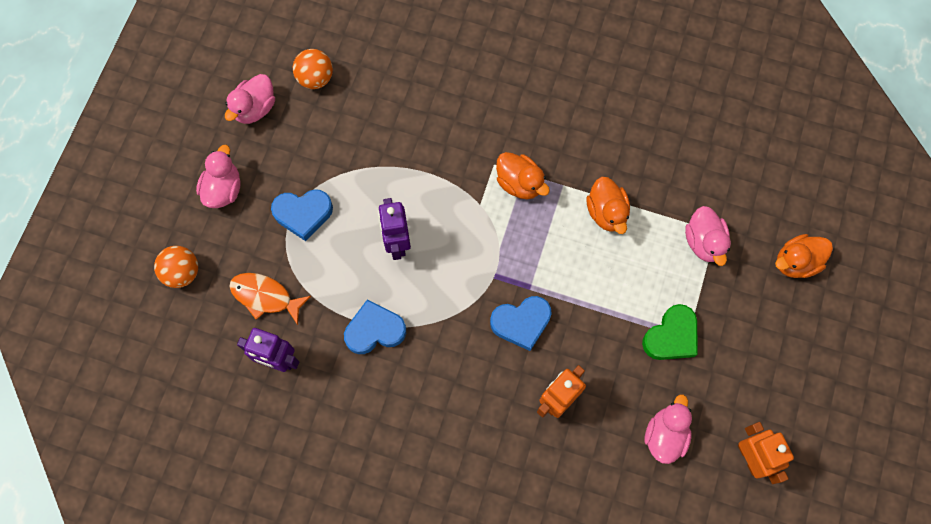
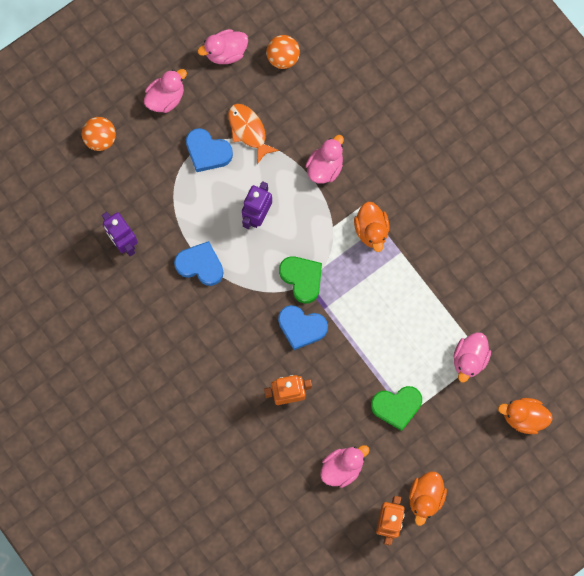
camera: 35 degrees right, 5 degrees up
(265, 296) = (144, 193): orange fish -> orange fish (248, 130)
(431, 153) = (325, 167): none -> pink duck
(486, 274) = (302, 279): none -> green heart
(606, 212) = (416, 292): orange duck -> orange duck (425, 497)

